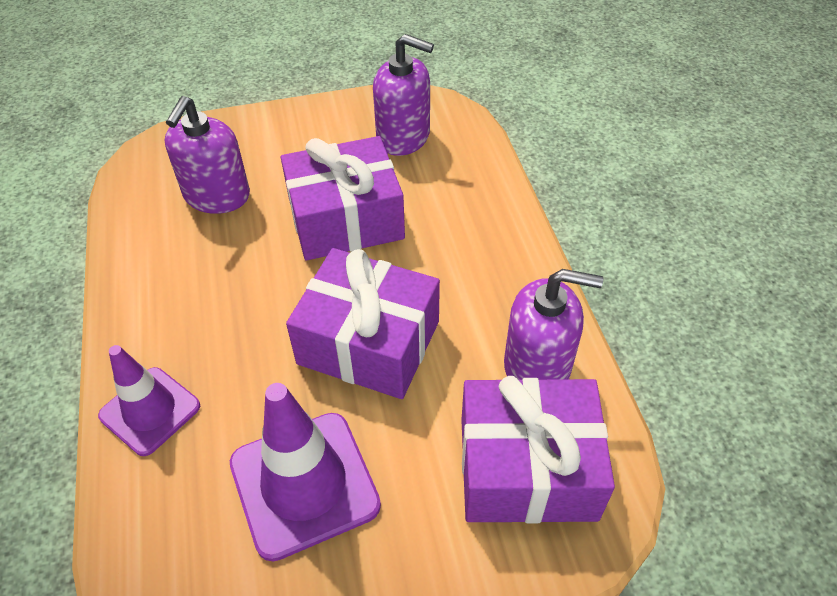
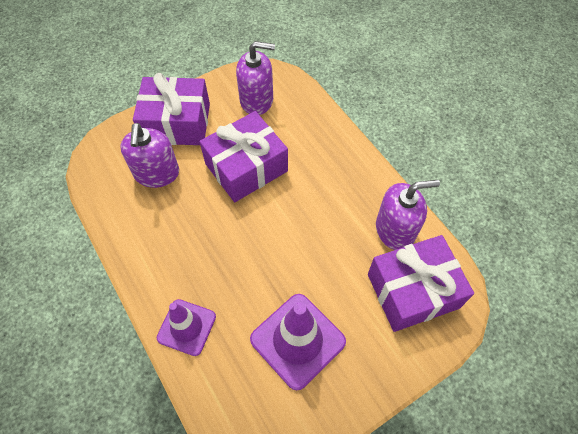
camera: 20 degrees left, 10 degrees up
(369, 342) = (296, 244): purple gift -> purple gift (177, 123)

